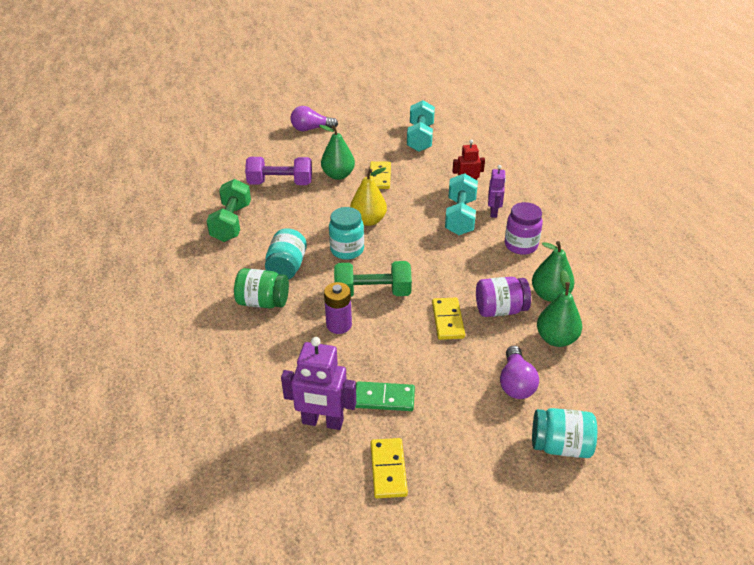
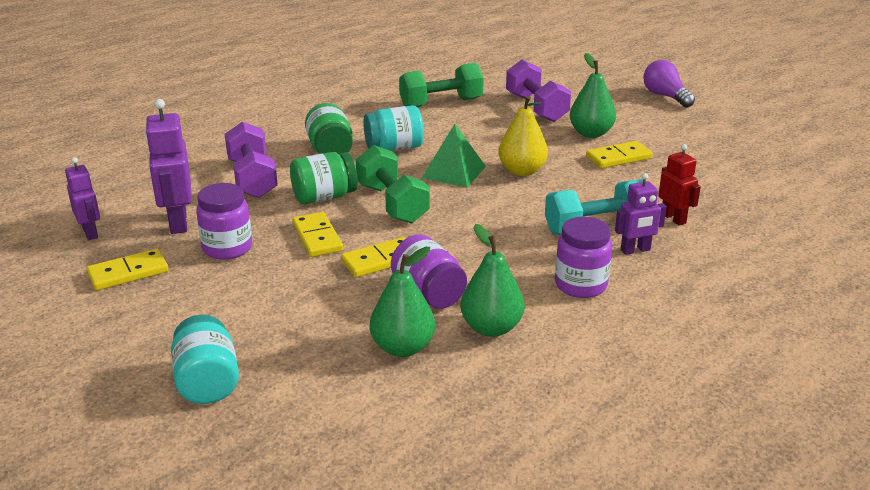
camera: 65 degrees right, 10 degrees down
(277, 359) = (252, 178): none -> purple dumbbell
(302, 487) = (90, 233): none -> purple robot
(339, 325) = (324, 197): purple battery -> green jar
(347, 250) = (454, 172): turquoise jar -> green pyramid
(384, 398) = (227, 248): green domino -> purple jar
(398, 344) = (317, 237): none -> yellow domino
(420, 138) = (744, 163): turquoise dumbbell -> none
(515, 383) = (299, 329): purple light bulb -> none

